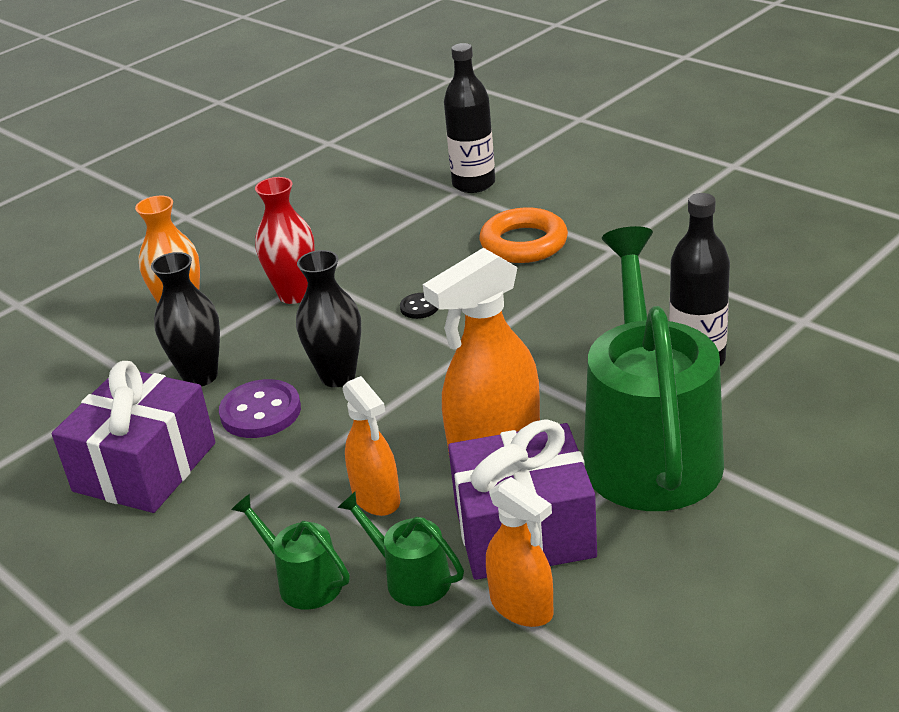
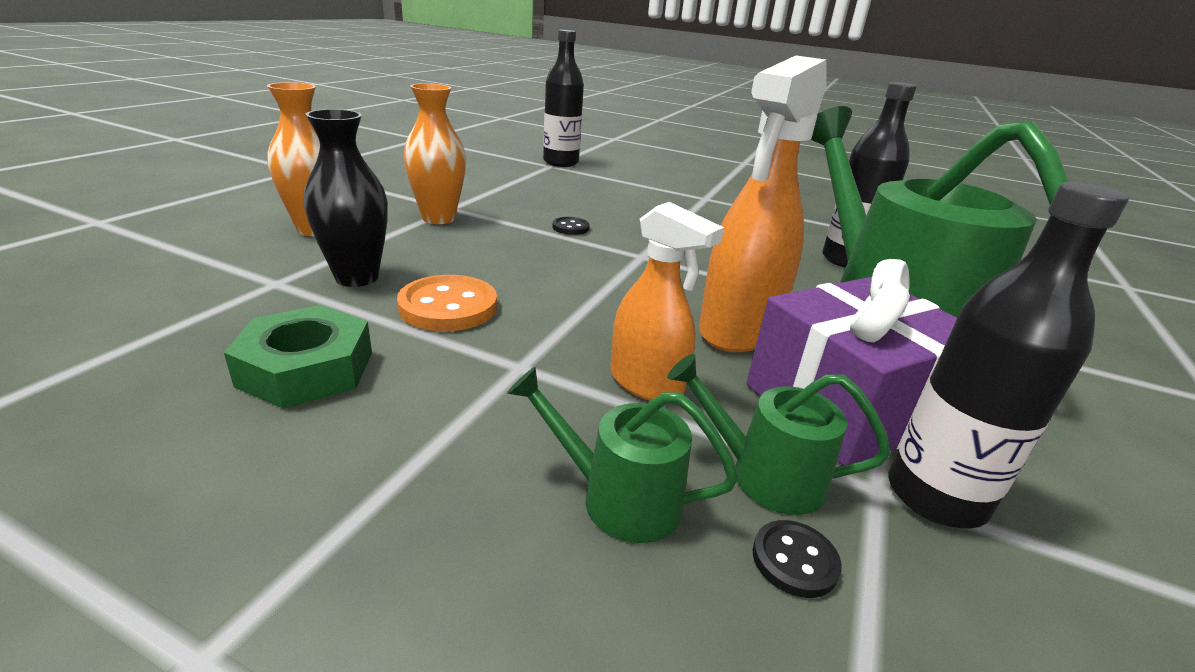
camera: 25 degrees left, 5 degrees down
(145, 467) = (306, 369): purple gift -> green nut
(260, 412) = (448, 307): purple button -> orange button
(294, 295) = (438, 218): red vase -> orange vase
(338, 376) = (522, 275): black vase -> none
(386, 631) = (794, 560): none -> black button
(522, 607) = (935, 496): orange spray bottle -> black bottle
(524, 243) = (630, 193): orange ring -> none

